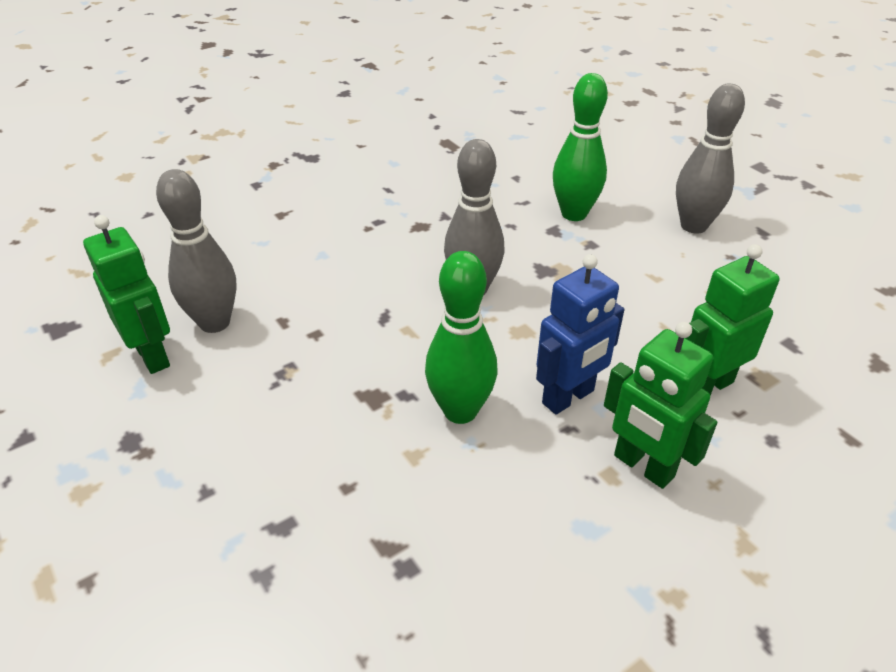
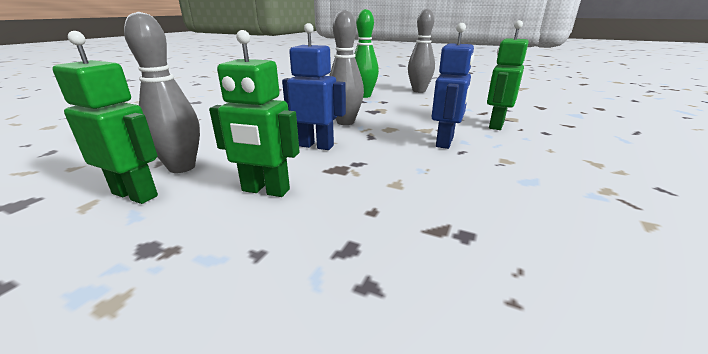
camera: 30 degrees left, 15 degrees down
(385, 335) = (316, 146): none -> blue robot
(460, 411) = (398, 160): green bowling pin -> none
(643, 466) = (514, 153): green robot -> green robot (265, 190)

